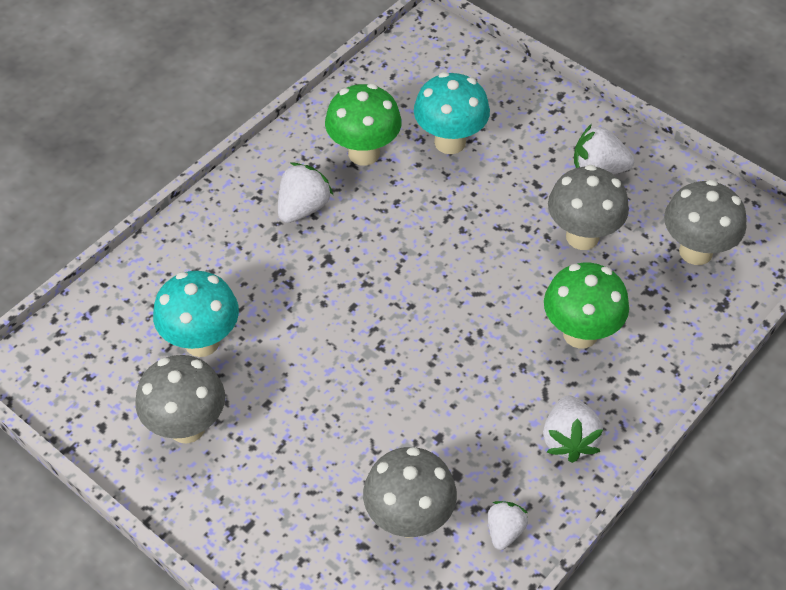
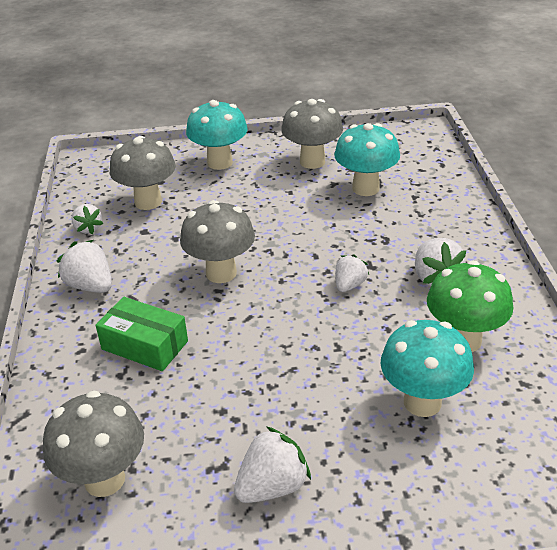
camera: 135 degrees right, 15 degrees down
(269, 519) = (220, 163): none -> turquoise mushroom
(369, 256) = (349, 285): none -> white strawberry
(580, 333) = (144, 345): green mushroom -> green box
(582, 236) = (218, 413): grey mushroom -> grey mushroom (221, 273)

